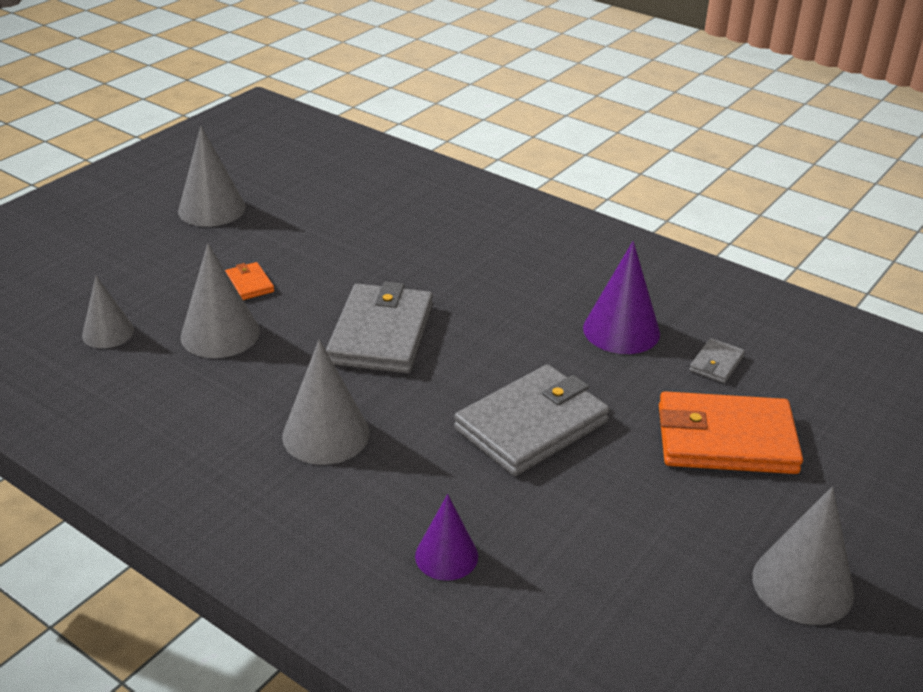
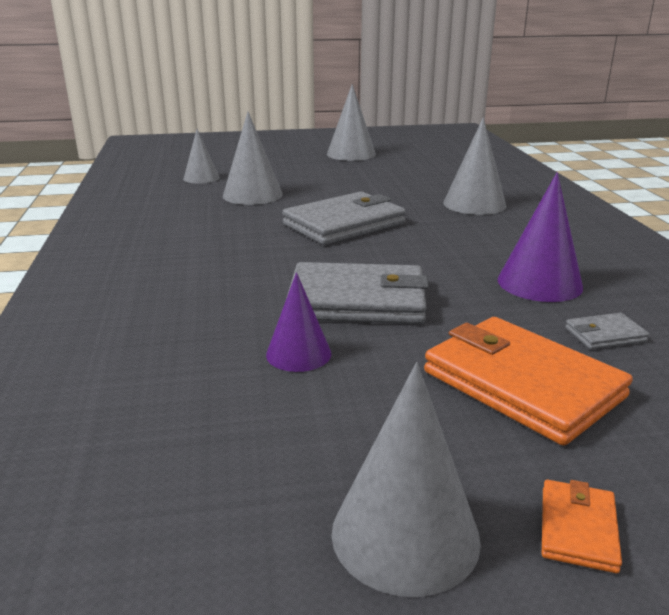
camera: 45 degrees right, 10 degrees down
(249, 284) = (310, 183): orange wallet -> orange wallet (578, 528)
(326, 434) = (216, 250): grey cone -> grey cone (474, 204)
(446, 556) = (156, 335): purple cone -> purple cone (298, 354)

